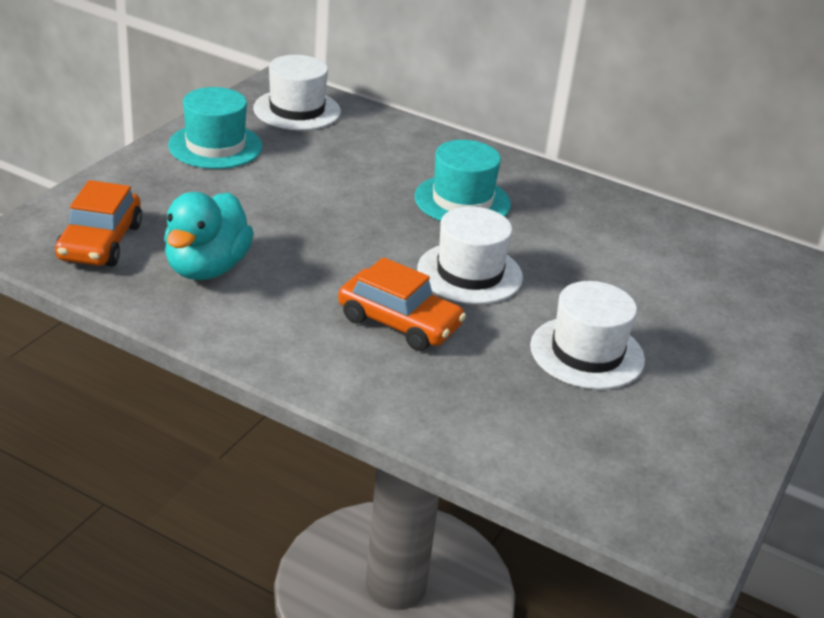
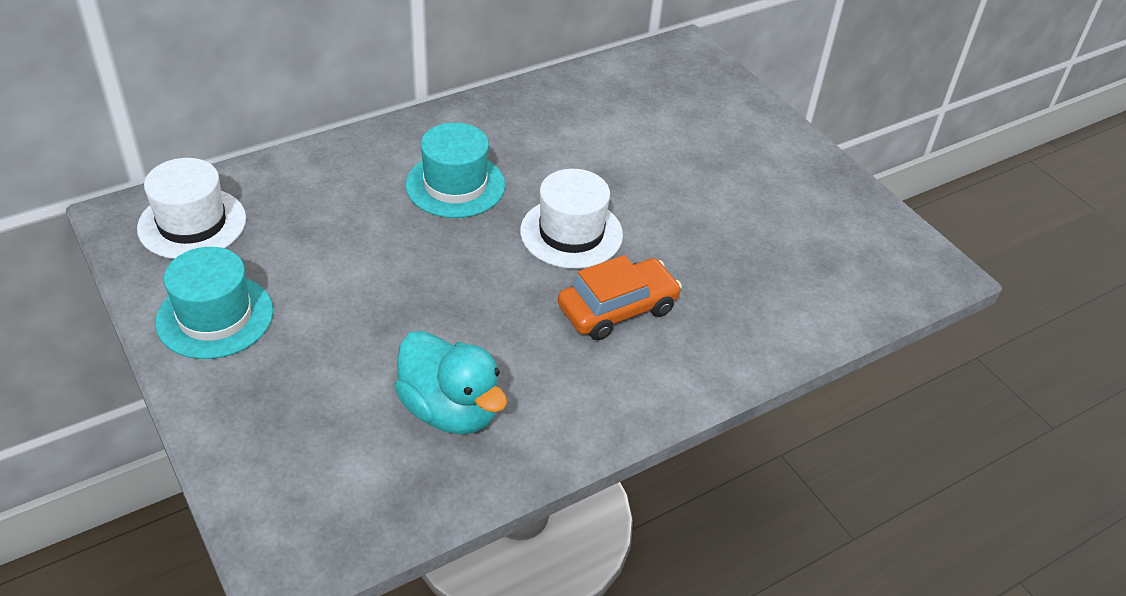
camera: 60 degrees left, 10 degrees up
(100, 242) = (344, 482): orange car -> none
(587, 353) = (716, 218): white hat -> none

